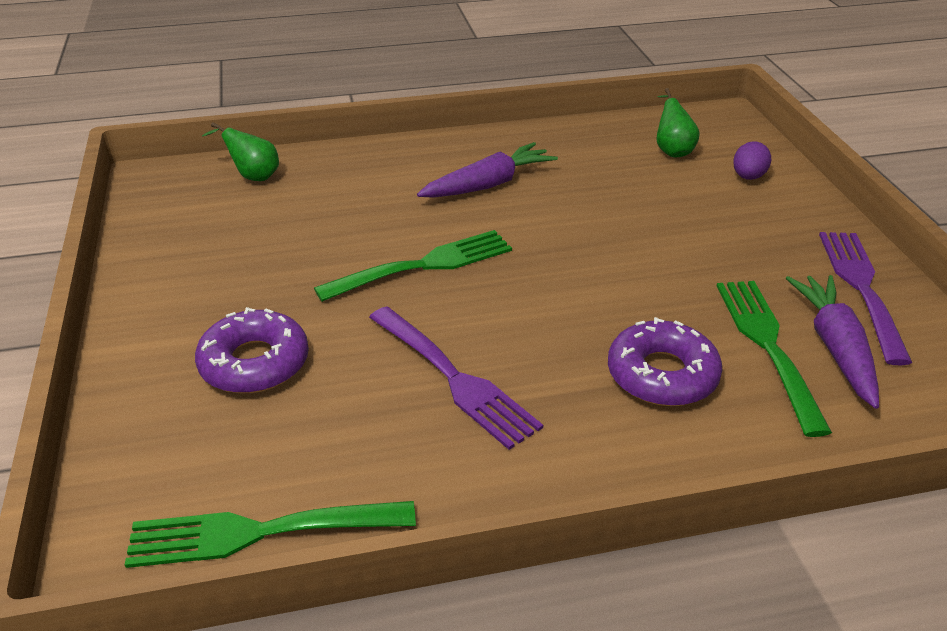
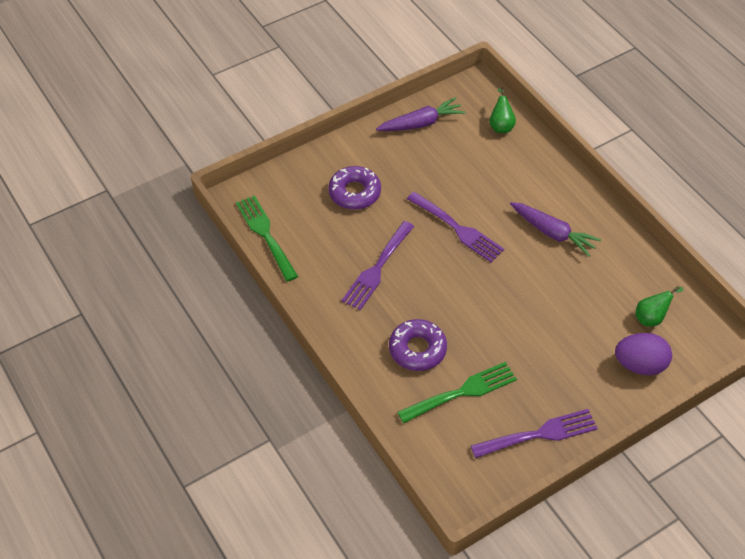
camera: 70 degrees right, 15 degrees up
(423, 266) = (457, 228): green fork -> purple fork
(748, 177) = (640, 365): purple egg -> purple egg, size x1.67
(835, 347) = (475, 423): purple carrot -> purple carrot (421, 123)

